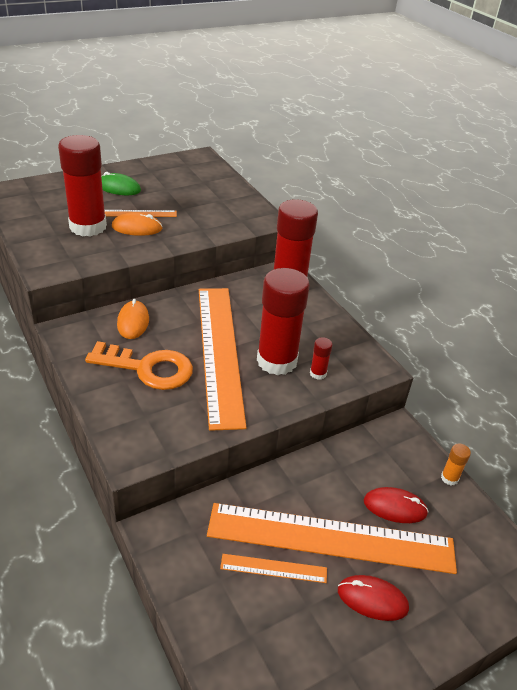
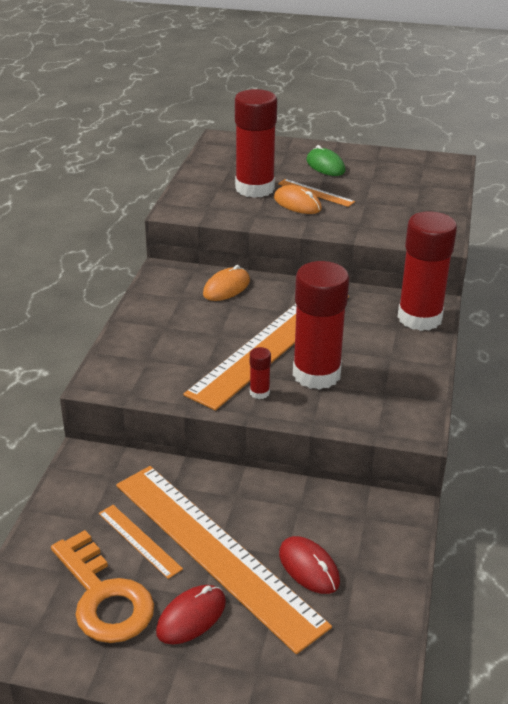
camera: 45 degrees right, 5 degrees down
(148, 368) = (194, 327): orange key -> orange key (104, 597)
(318, 373) = (343, 403): red glue stick -> red glue stick (259, 392)
(372, 599) = (191, 617): red mouse -> red mouse turned 75 degrees clockwise
(449, 478) = (402, 581): orange glue stick -> none

